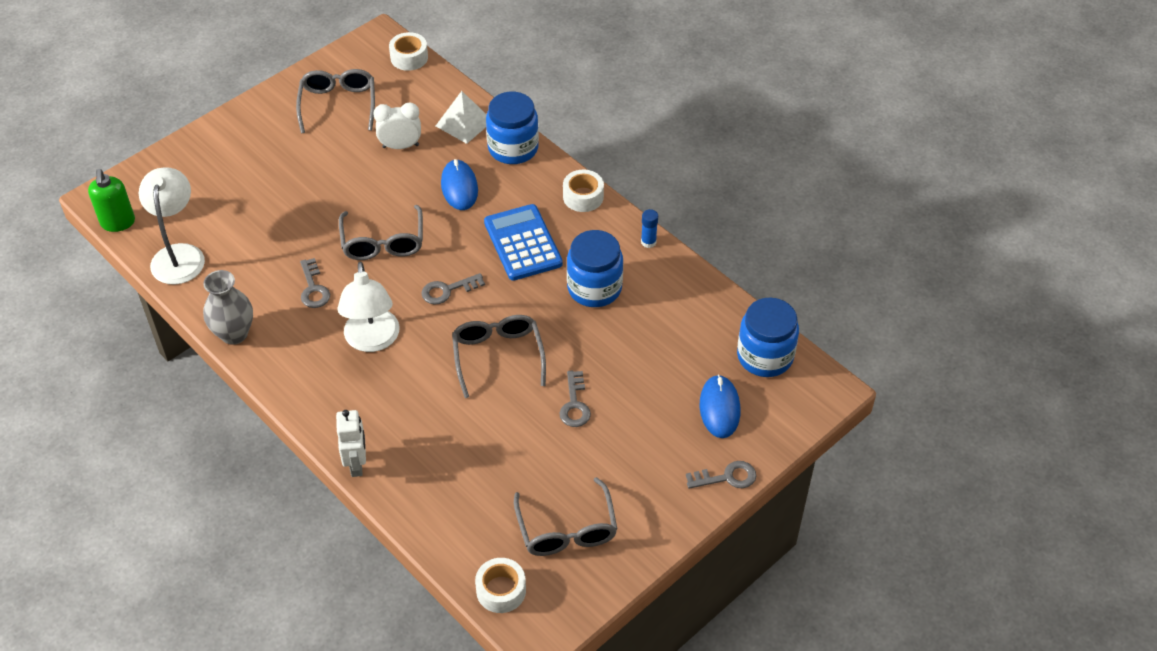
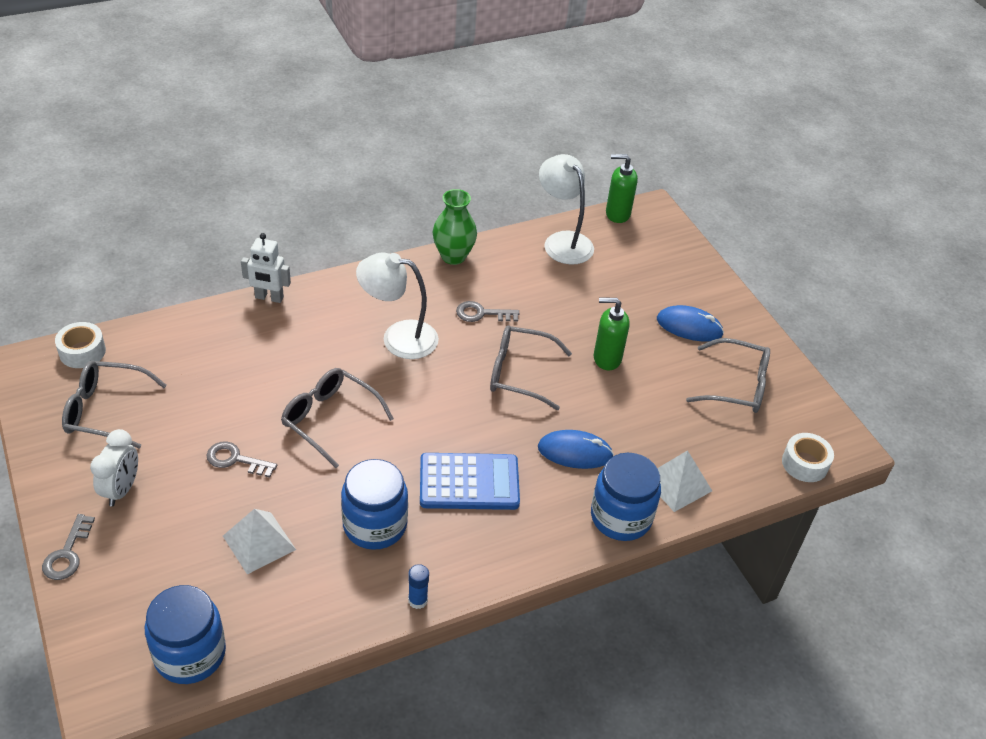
camera: 105 degrees right, 5 degrees down
(179, 255) = (562, 241): white lamp -> white lamp turned 135 degrees counterclockwise
(234, 334) = (453, 256): grey vase -> green vase
(339, 189) = (606, 358): none -> green soap dispenser
(400, 146) = (656, 420): white clock -> white clock (121, 490)
(447, 290) = (433, 405): grey key -> none
(498, 356) = (329, 419): grey glasses -> grey glasses turned 150 degrees counterclockwise
(583, 197) = (517, 560): white tape -> none
(649, 354) = (259, 542): none -> white pyramid
(719, 408) = (151, 580): blue mouse -> blue mouse (689, 326)

